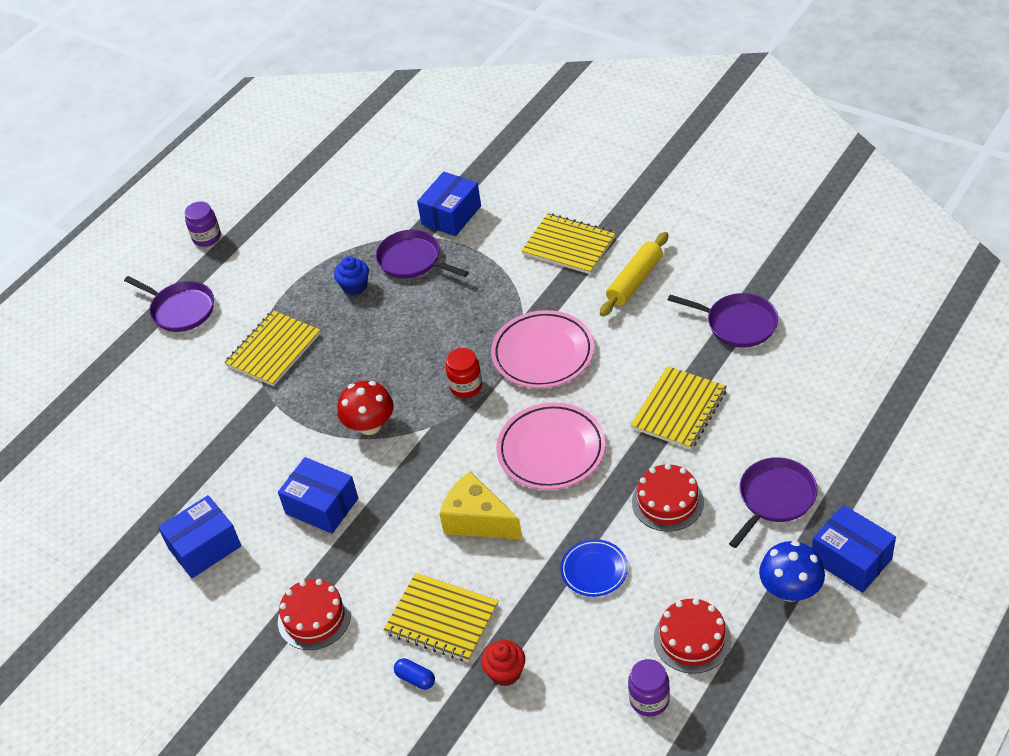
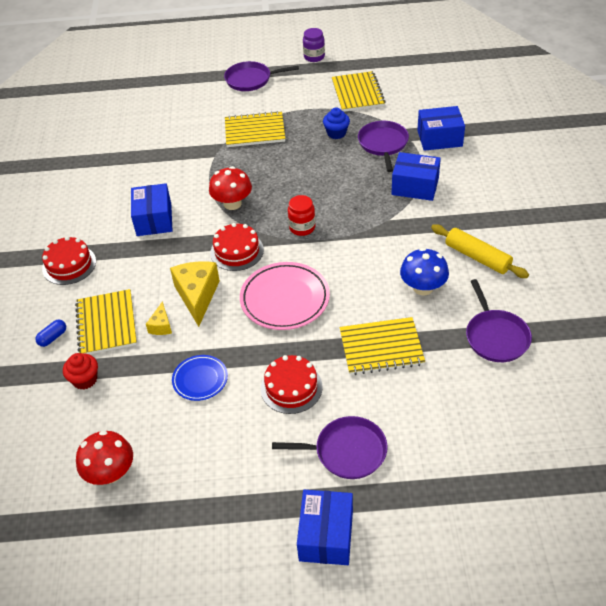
camera: 50 degrees right, 0 degrees up
(180, 309) = (251, 80): purple pan -> purple pan turned 90 degrees clockwise
(204, 547) = (88, 190): blue box -> blue box (415, 186)
(415, 679) = (53, 337): blue capsule -> blue capsule turned 45 degrees clockwise
(491, 571) = (161, 326): none -> yellow cheese
(543, 354) = (364, 248): pink plate -> none
(569, 246) = (473, 206): yellow notebook -> yellow notebook (357, 93)
(635, 281) = (477, 257): yellow rolling pin -> yellow rolling pin turned 45 degrees clockwise
(649, 700) = (110, 473): purple jar -> red mushroom
(692, 639) = (179, 470): red cake -> red cake (237, 251)
(790, 590) = (266, 509): blue mushroom -> blue mushroom (423, 288)

